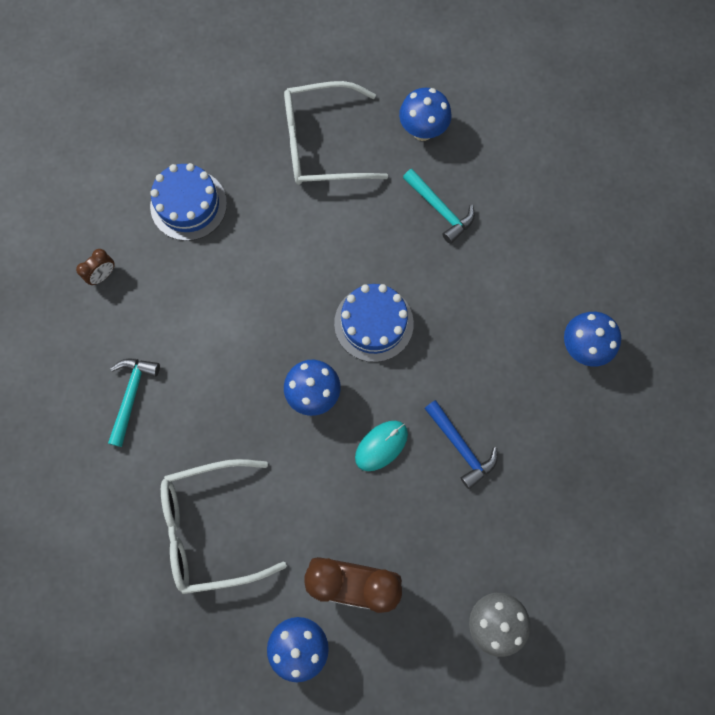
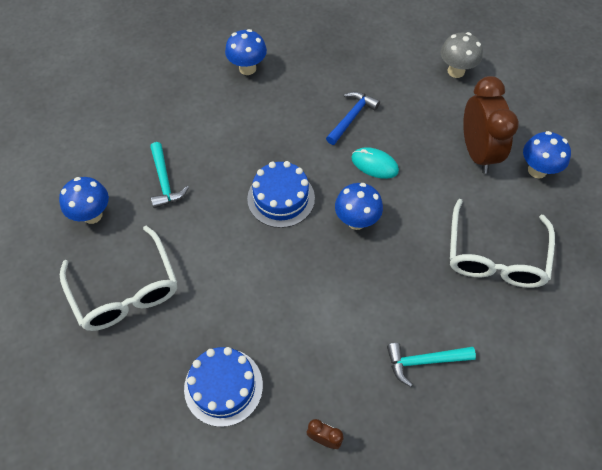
camera: 110 degrees left, 15 degrees down
(209, 528) = (495, 257): white glasses -> white glasses turned 45 degrees clockwise
(440, 209) = (165, 181): turquoise hammer -> turquoise hammer turned 135 degrees clockwise

